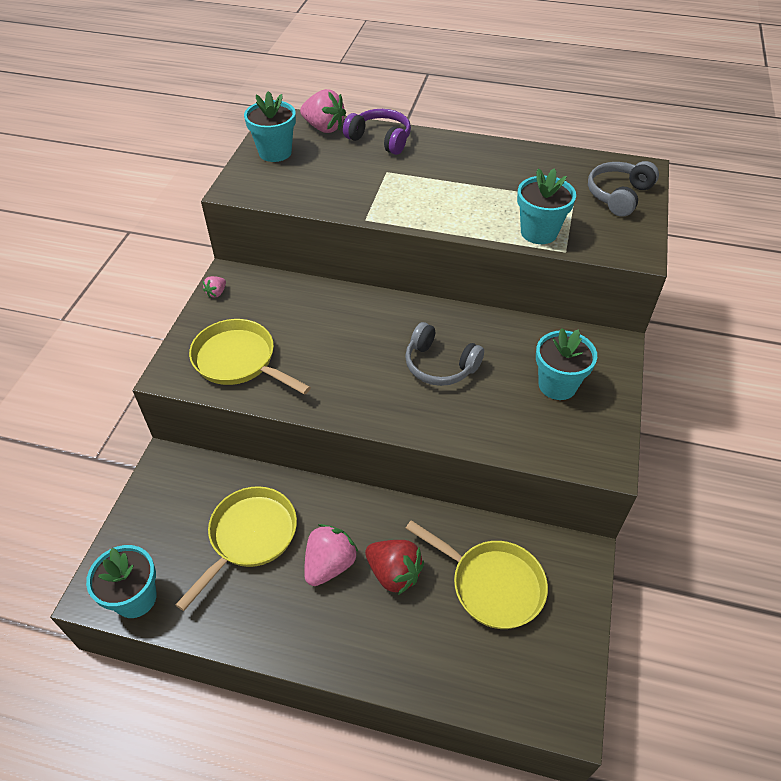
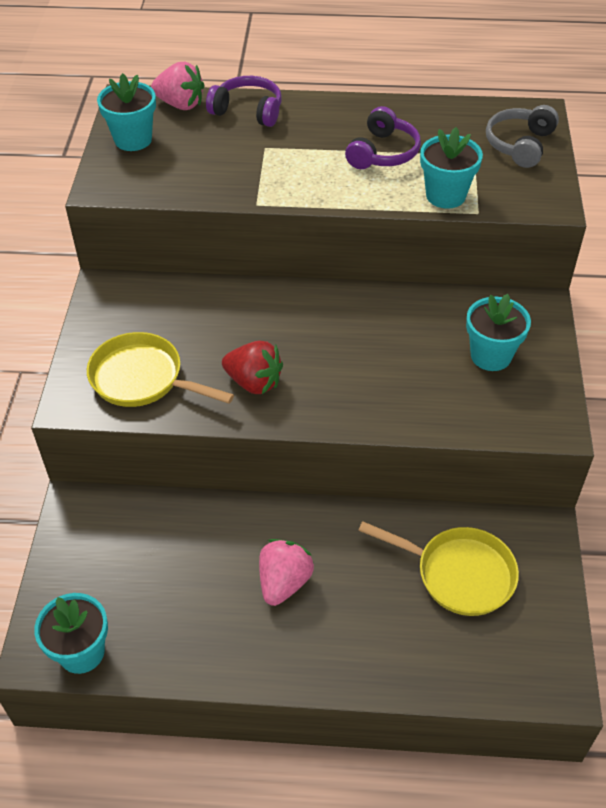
camera: 10 degrees left, 0 degrees up
(216, 293) = (94, 307): pink strawberry -> none
(250, 537) = (190, 568): yellow pan -> none
(394, 573) = (354, 580): red strawberry -> red strawberry (254, 382)
(440, 365) = (363, 352): grey headphones -> none
(490, 188) = (383, 153): none -> purple headphones

